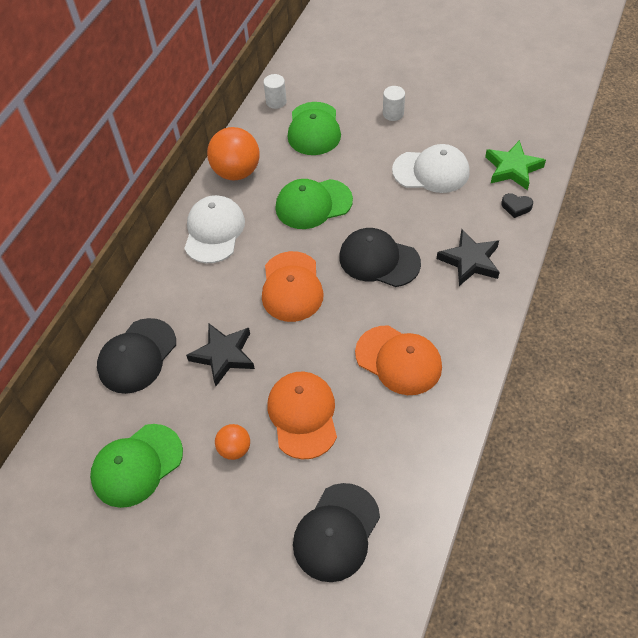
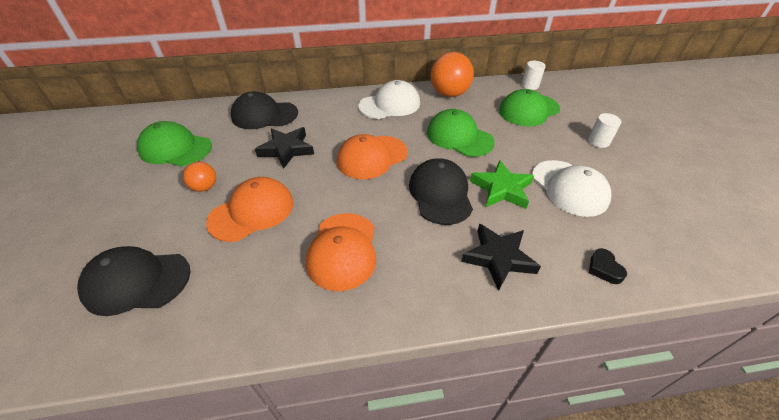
camera: 55 degrees right, 10 degrees down
(512, 168) = (647, 245): green star -> green star (501, 189)

